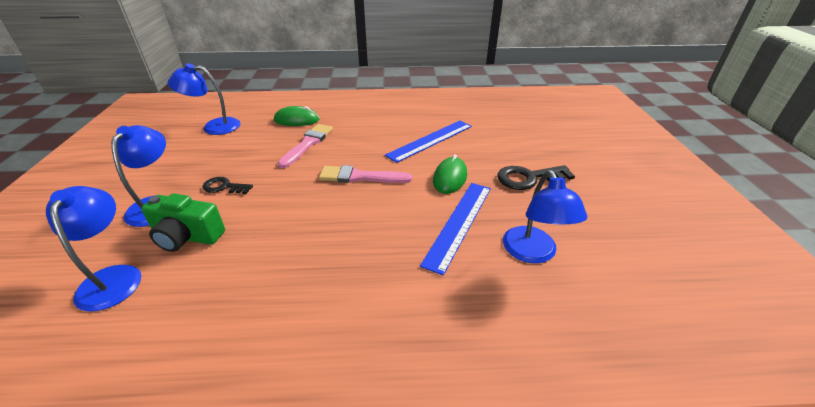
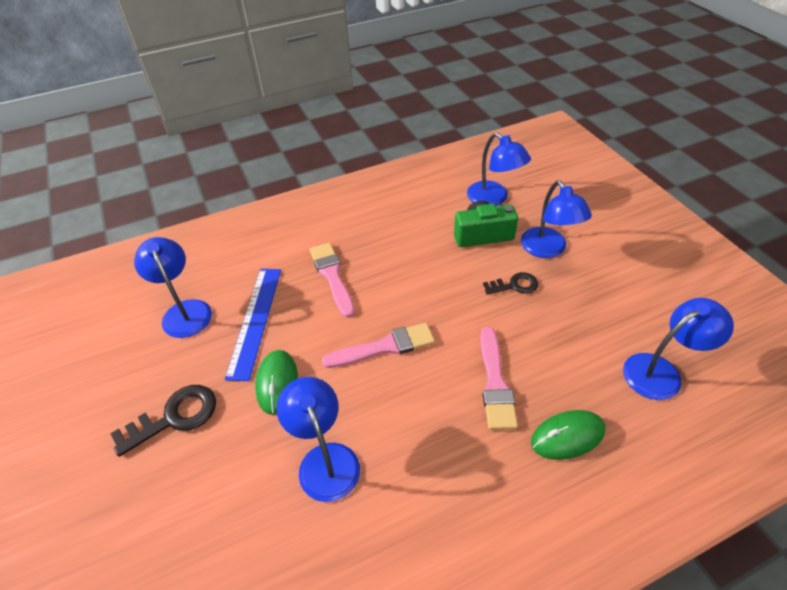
camera: 160 degrees right, 10 degrees up
(368, 242) = (332, 276): none -> pink brush
(430, 140) = (325, 459): blue ruler -> blue lamp

